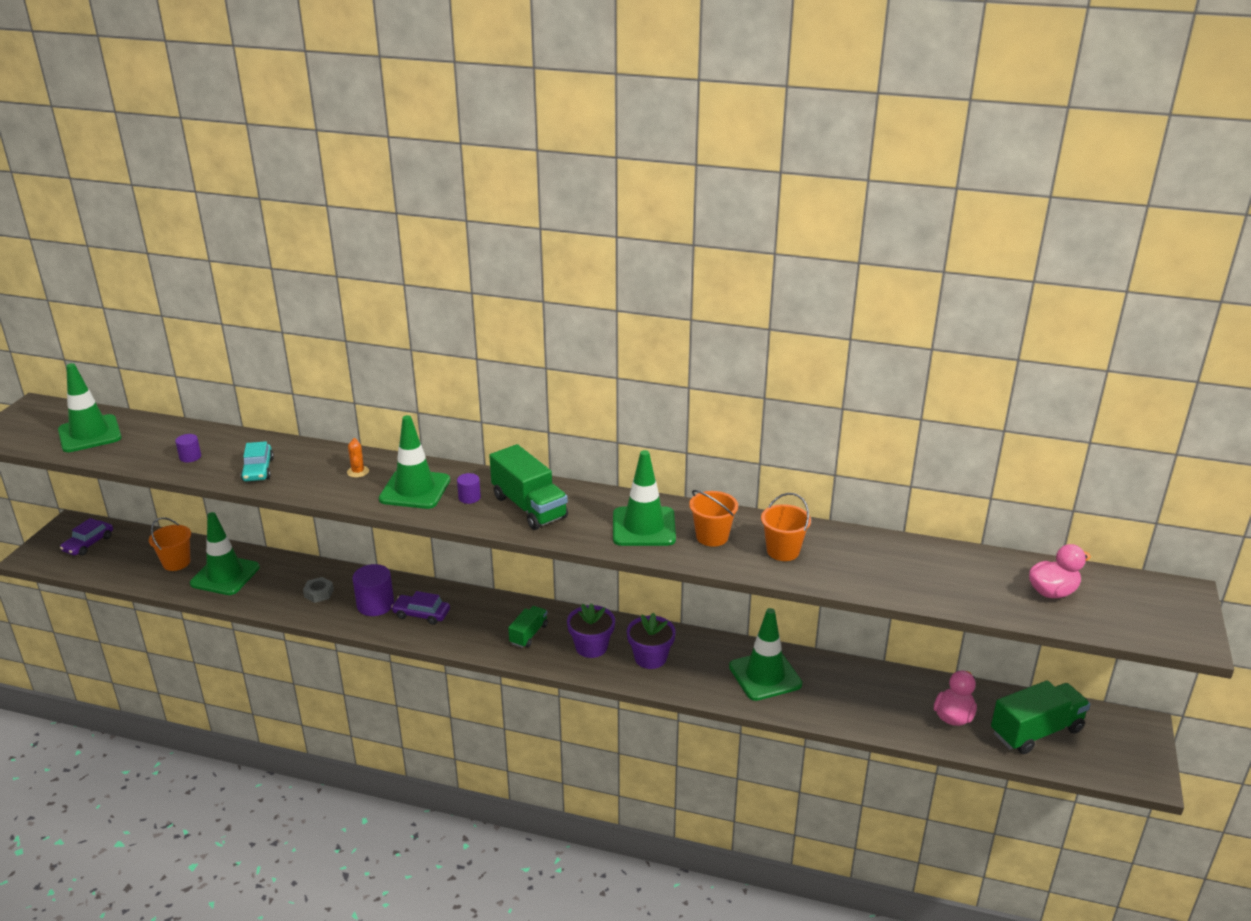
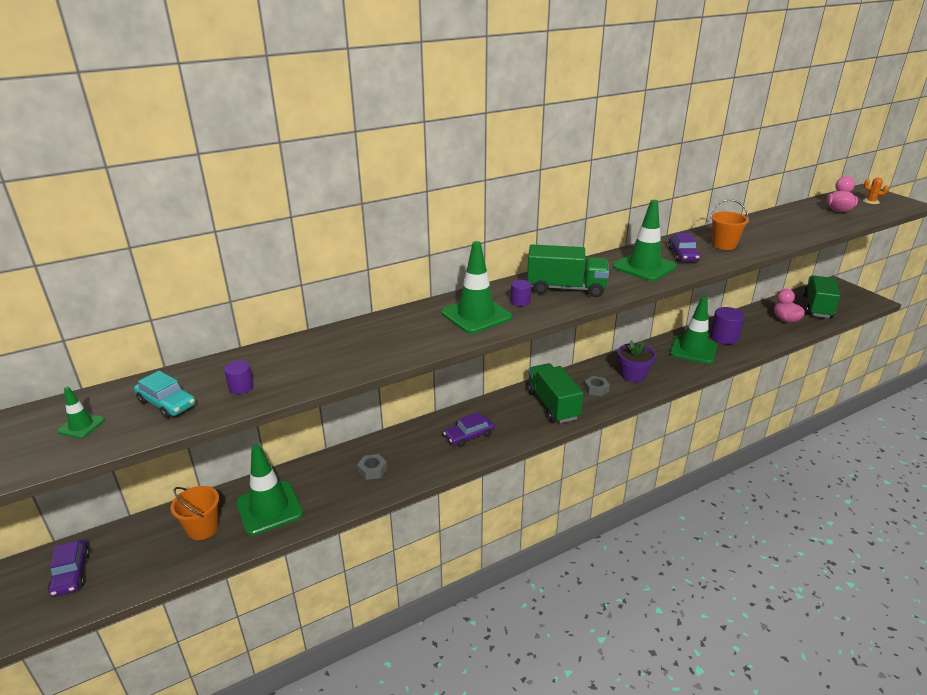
camera: 45 degrees left, 0 degrees up
(90, 434) = (81, 426): green traffic cone -> green traffic cone, size x0.47
(258, 469) = (327, 364): turquoise car -> turquoise car (167, 403)
(358, 472) = (411, 326): orange cactus -> orange cactus (871, 201)
(375, 605) = (427, 450): purple cylinder -> purple cylinder (724, 337)
(528, 634) = (552, 404): green truck -> green truck, size x1.79
(591, 647) = (596, 389): purple flower pot -> grey nut
(712, 537) = (683, 255): orange bucket -> purple car

